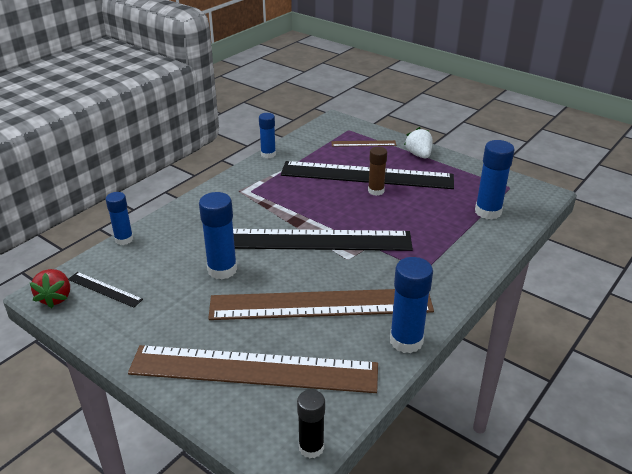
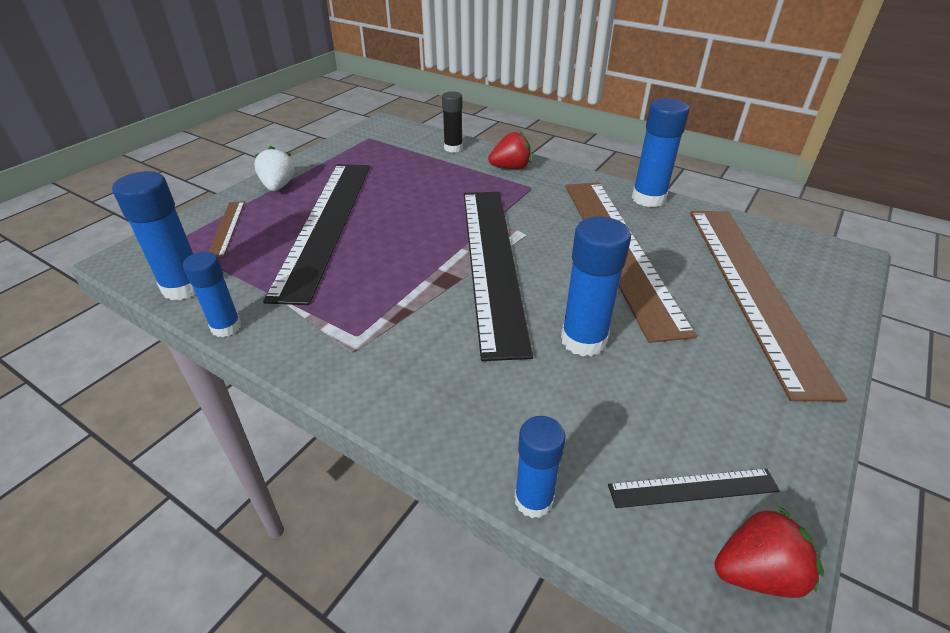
camera: 95 degrees left, 5 degrees up
(104, 289) = (693, 488): black ruler -> black ruler turned 60 degrees clockwise
(311, 447) = (819, 245): black glue stick -> black glue stick (453, 148)
(376, 191) = (369, 217): brown glue stick -> none
(419, 155) = (278, 186): white strawberry -> white strawberry turned 105 degrees clockwise
(462, 261) = (511, 168): none -> red strawberry
(488, 212) = (418, 151): blue glue stick -> blue glue stick (184, 287)

